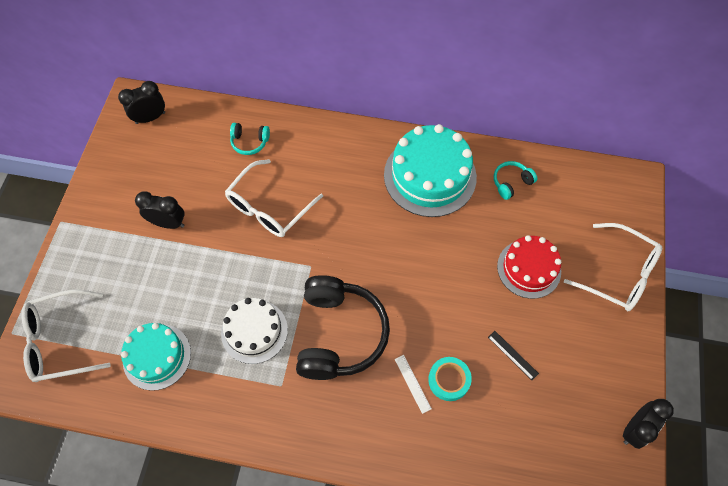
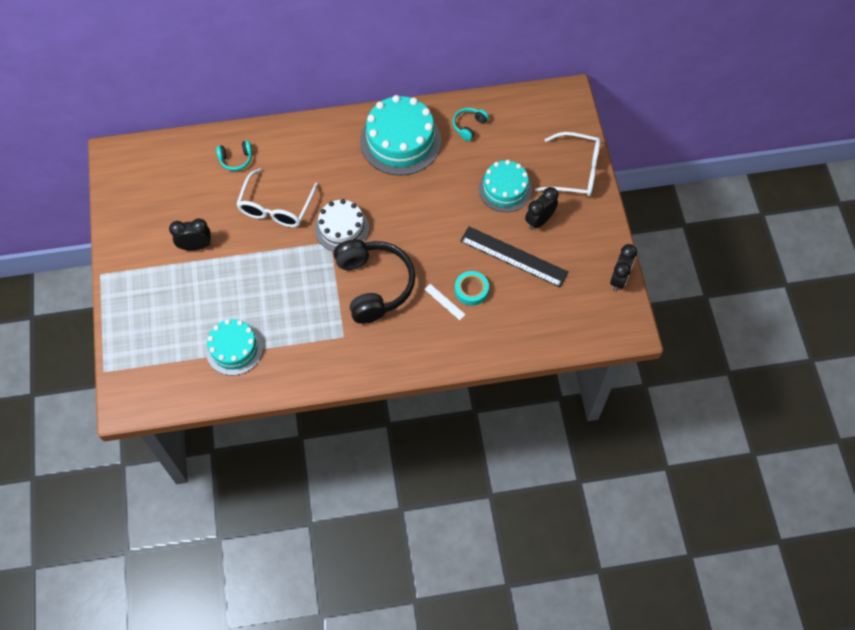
camera: 20 degrees left, 0 degrees up
(60, 341) = (148, 363): white glasses -> none
(150, 118) = (138, 165): black clock -> black clock (539, 220)
(254, 331) = (305, 305): white cake -> white cake (342, 228)
(512, 355) = (513, 257): black ruler -> black ruler, size x2.30
(529, 268) = (505, 189): red cake -> turquoise cake

